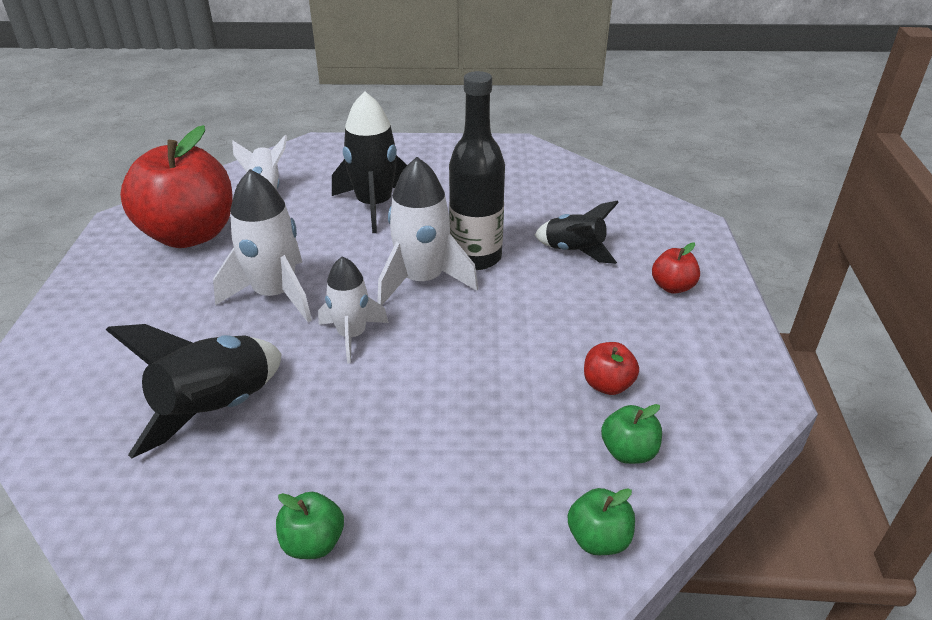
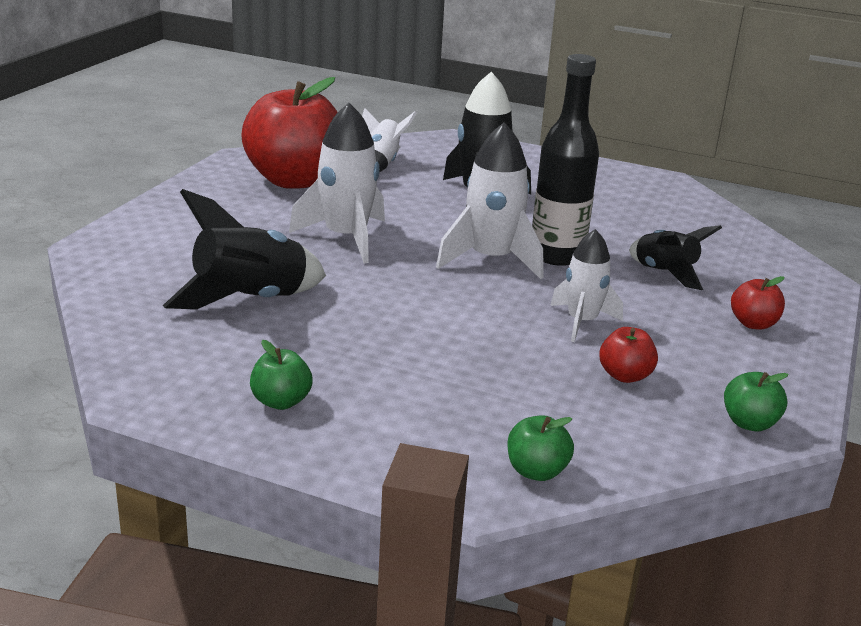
camera: 20 degrees right, 10 degrees down
(352, 335) = (398, 281): white rocket -> white rocket (581, 322)
(628, 452) = (610, 425): green apple -> green apple (749, 423)

